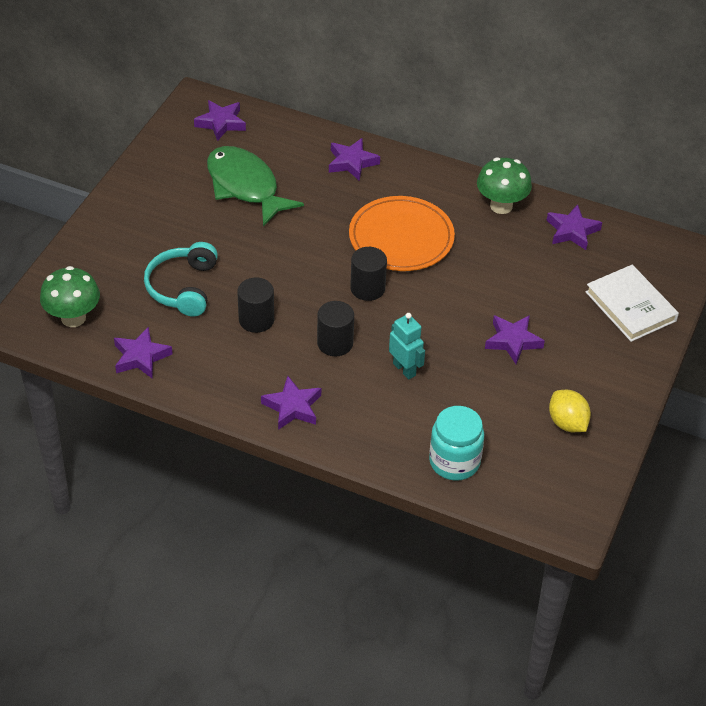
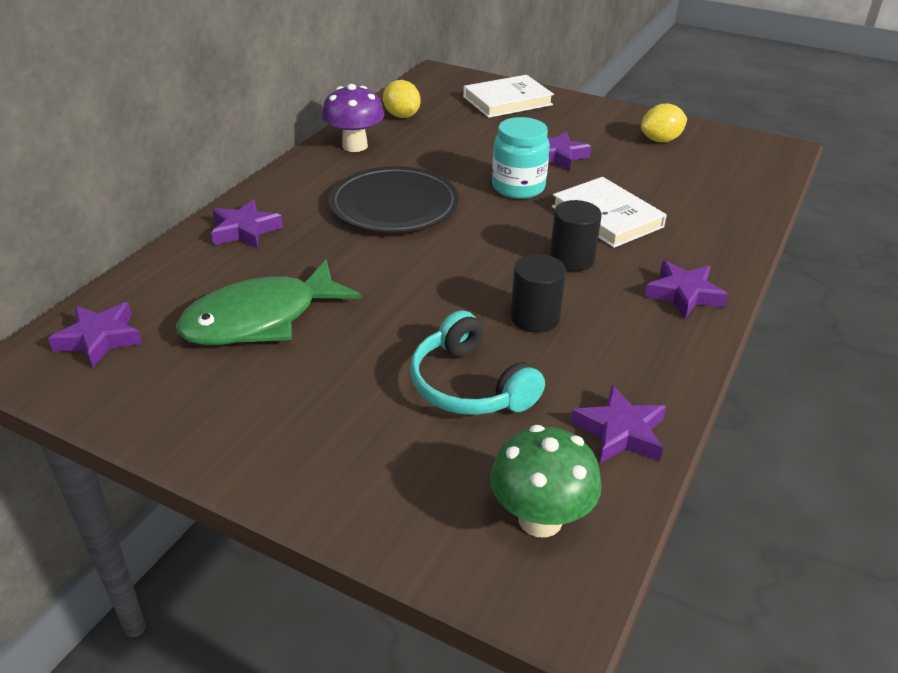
camera: 85 degrees left, 10 degrees down
(183, 287) = (469, 385): turquoise headphones -> turquoise headphones turned 45 degrees clockwise
(367, 288) = (478, 232): black cylinder -> none
(401, 238) = (394, 205): orange plate -> black plate
(404, 369) = (607, 217): turquoise robot -> white book
(454, 462) = (730, 198): turquoise jar -> turquoise jar (518, 187)
(501, 206) = (355, 146): green mushroom -> purple mushroom
(572, 231) = (402, 116): purple star -> yellow lemon

